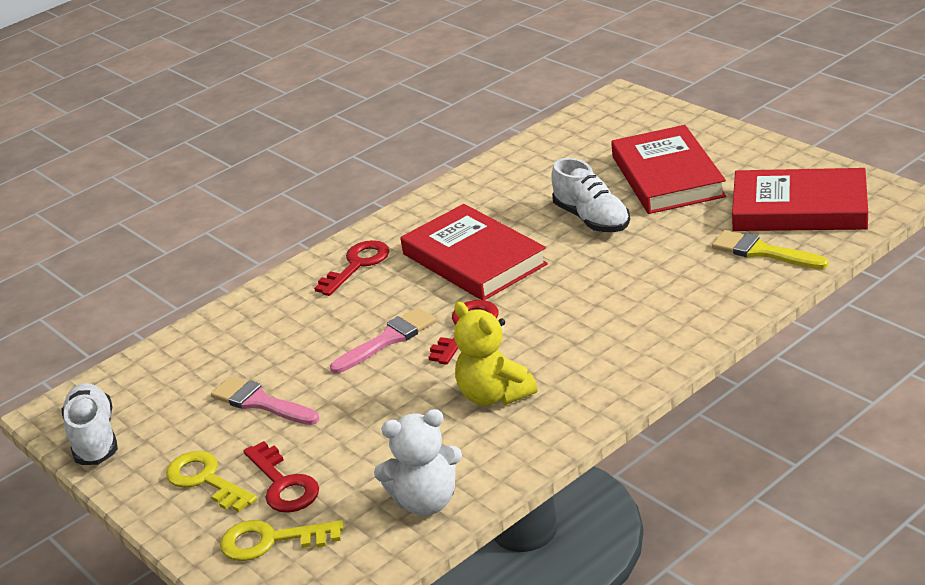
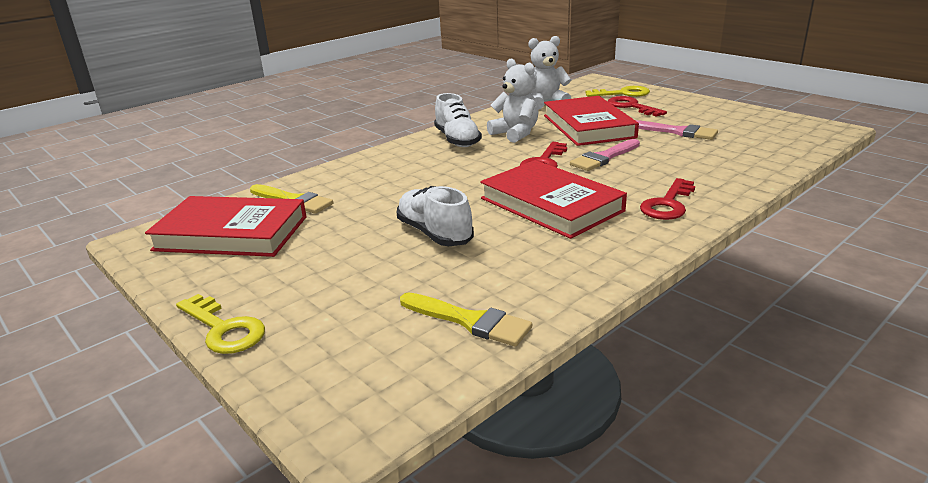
camera: 175 degrees right, 5 degrees down
(94, 438) = (781, 119): white shoe -> white shoe (457, 140)
(206, 480) = (681, 107): yellow key -> yellow key (223, 329)
(494, 395) = (515, 134): yellow teddy bear -> white teddy bear
(555, 152) = (469, 321): none -> yellow brush
(667, 176) = (338, 274): red book -> red book (588, 126)

